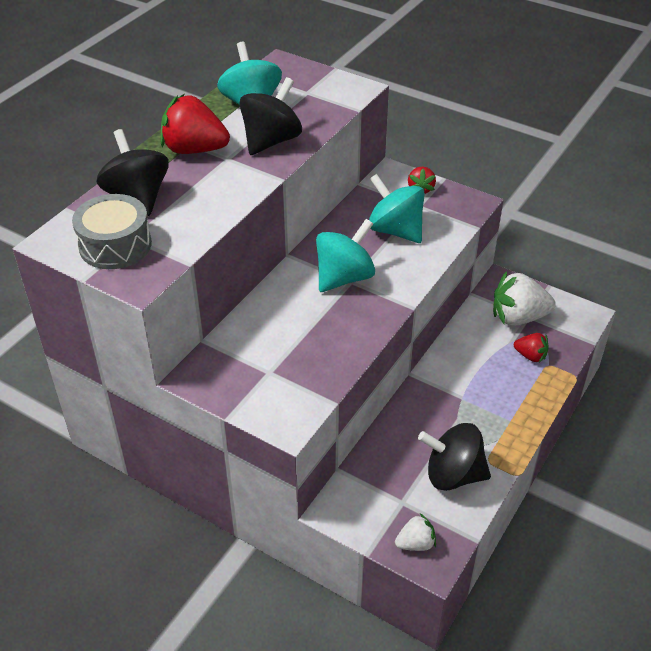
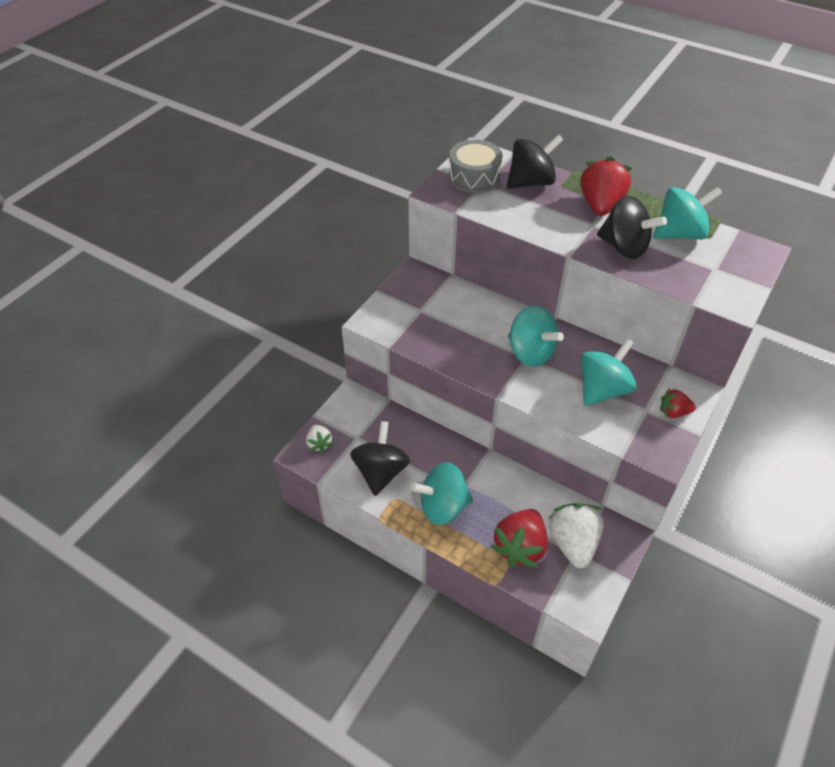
camera: 90 degrees right, 5 degrees up
(492, 416) = (442, 506): none -> turquoise spinning top
(530, 356) = (520, 547): red strawberry -> red strawberry, size x1.86

